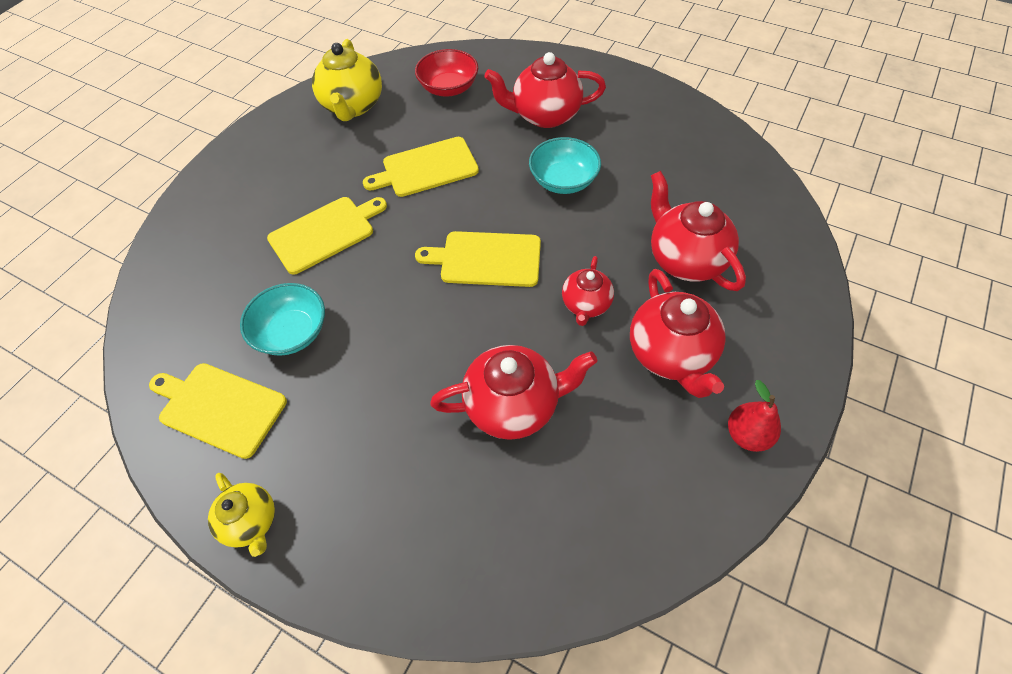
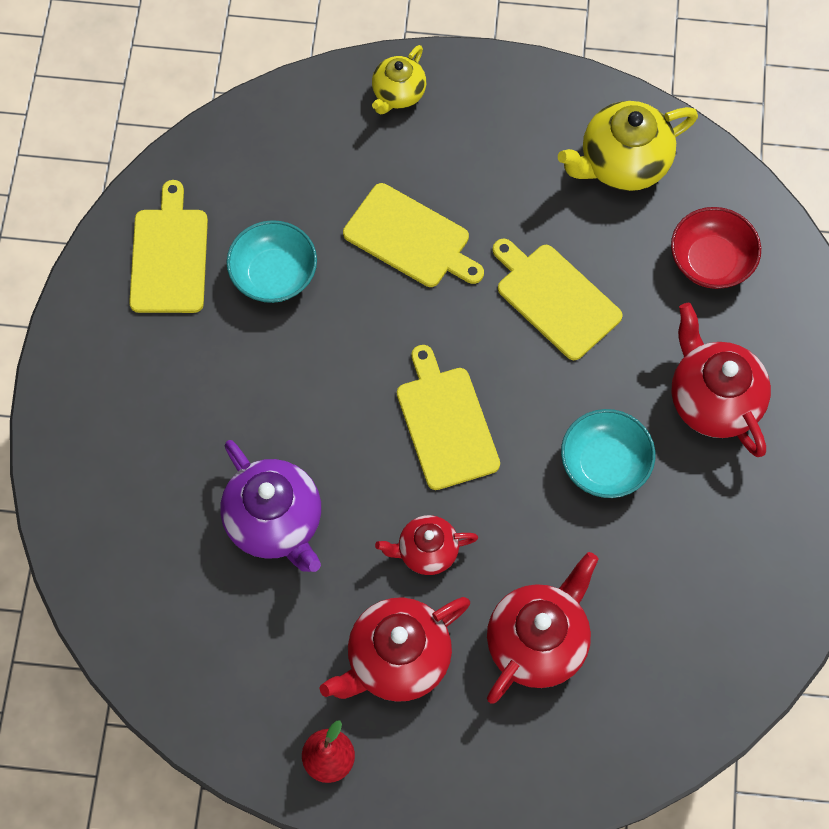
camera: 65 degrees right, 10 degrees up
(251, 521) = (78, 346): yellow teapot -> yellow teapot (398, 94)
(513, 405) = (275, 522): red teapot -> purple teapot

